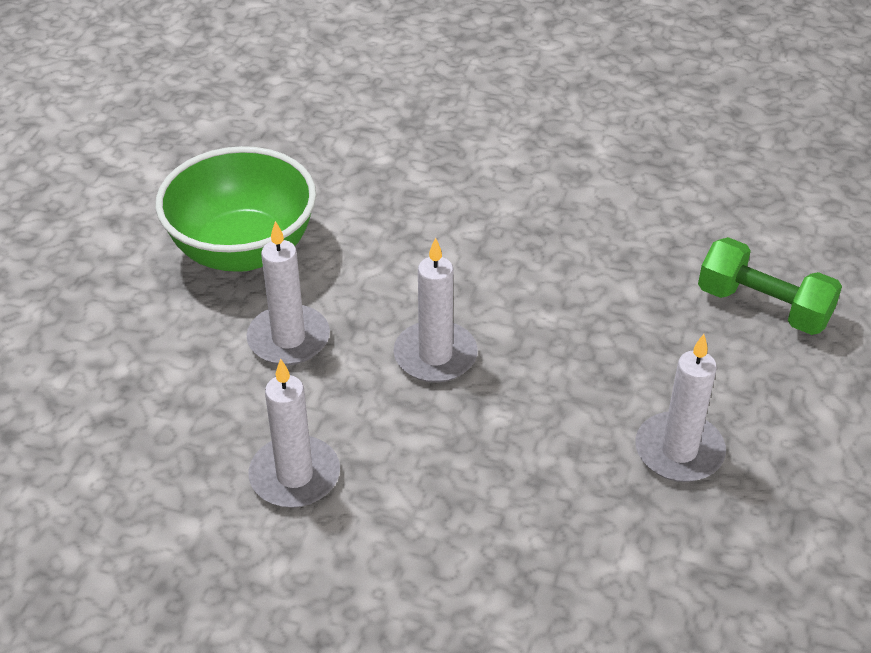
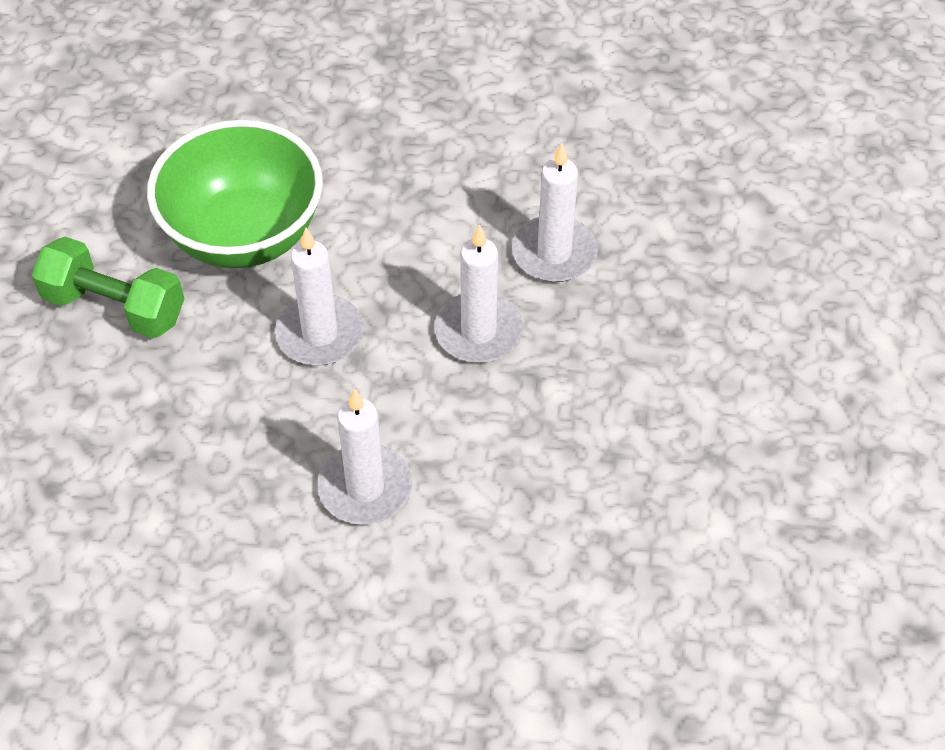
camera: 10 degrees left, 10 degrees up
(679, 451) = (746, 402): white candle -> white candle (554, 253)
(763, 307) = (803, 227): green dumbbell -> green dumbbell (114, 306)

